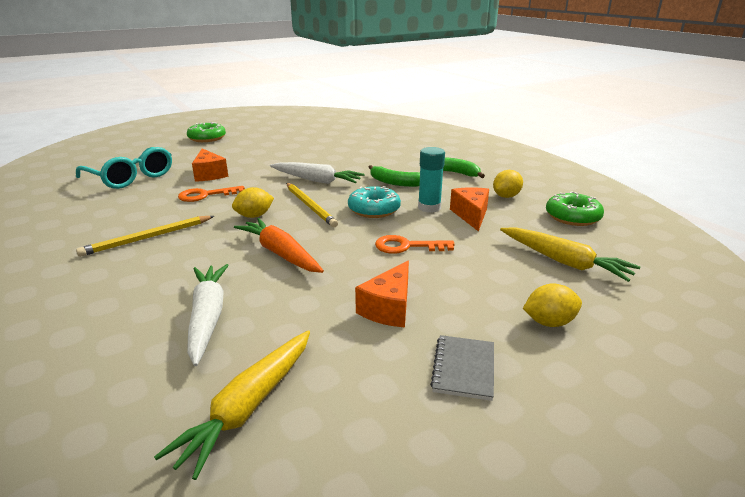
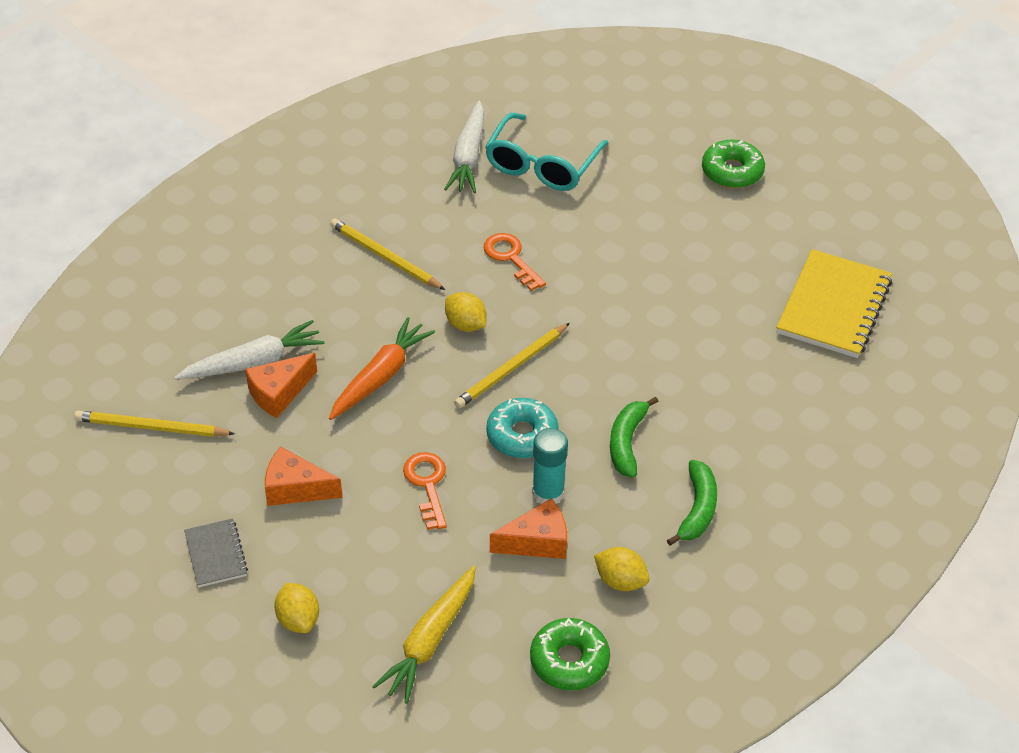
camera: 75 degrees right, 20 degrees up
(209, 174) = (581, 234): orange cheese -> orange cheese (279, 393)
(249, 406) = (151, 427): yellow carrot -> yellow pencil
(316, 180) = (602, 352): white carrot -> white carrot (468, 157)
(326, 133) = (834, 307): none -> yellow notebook
(463, 369) = (216, 554): grey notebook -> grey notebook turned 75 degrees clockwise

